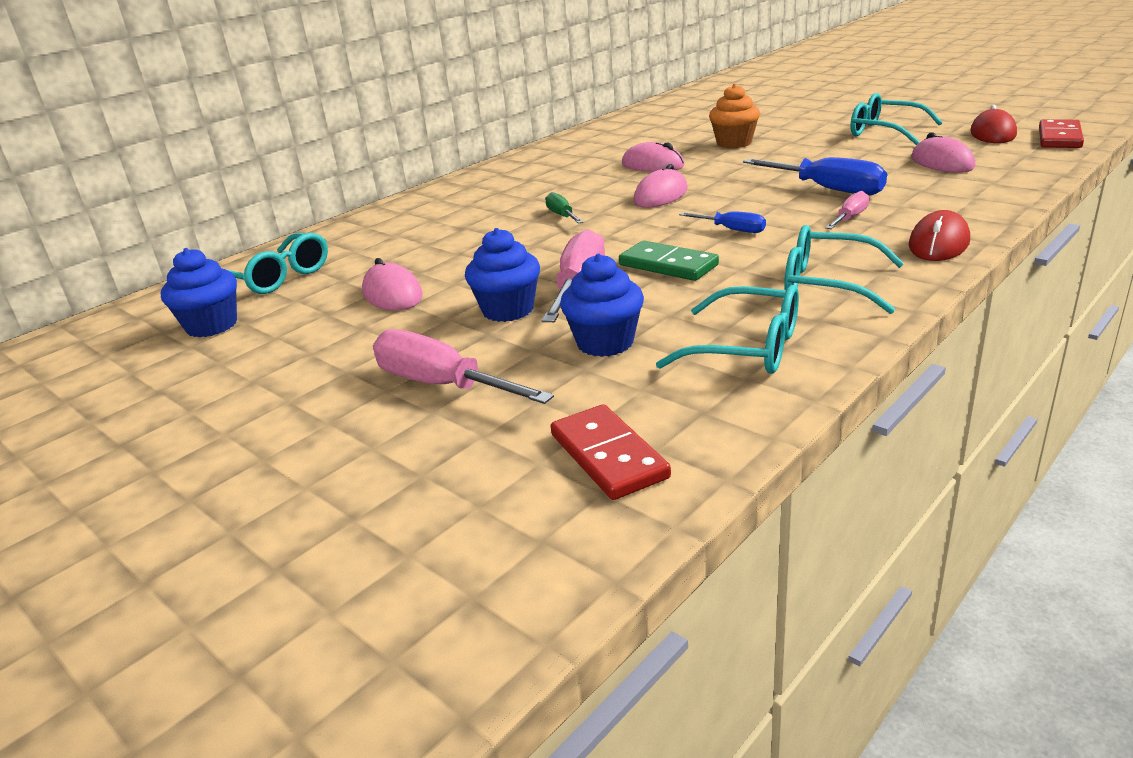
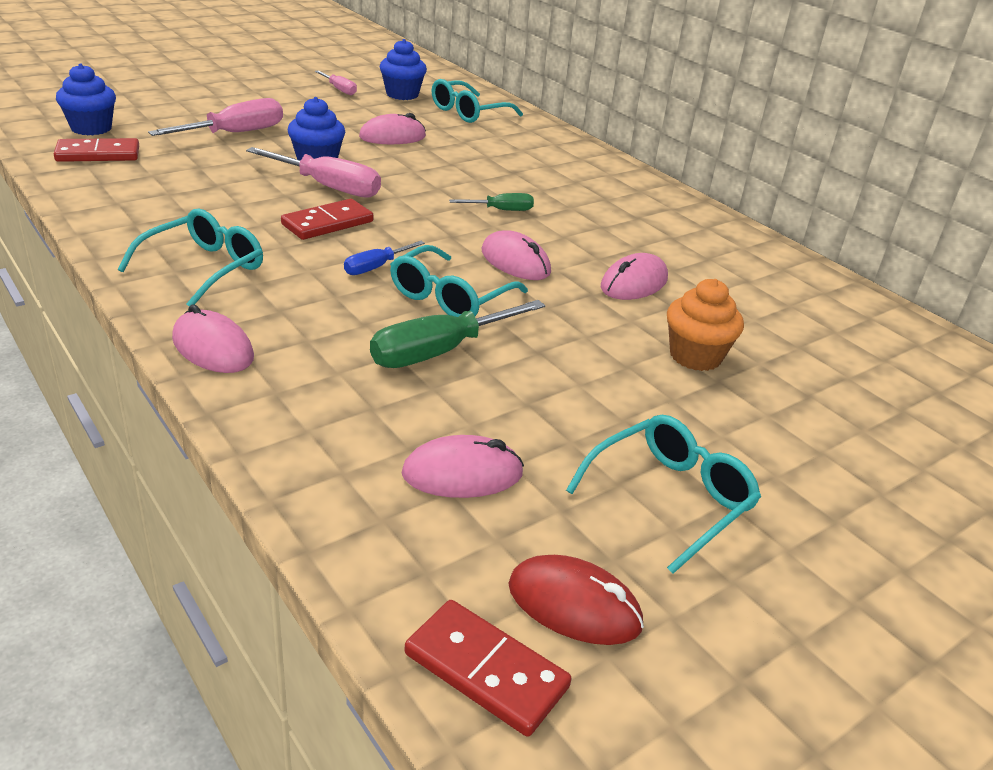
camera: 95 degrees right, 5 degrees up
(605, 343) = (224, 177): blue cupcake -> blue cupcake (91, 128)
(668, 265) = (327, 223): green domino -> red domino
(747, 348) = (152, 212): turquoise glasses -> turquoise glasses (450, 297)
(827, 189) = (440, 352): blue screwdriver -> green screwdriver
(849, 218) = (335, 331): pink screwdriver -> pink screwdriver (339, 90)
(938, 243) = (213, 348): red mouse -> pink mouse

